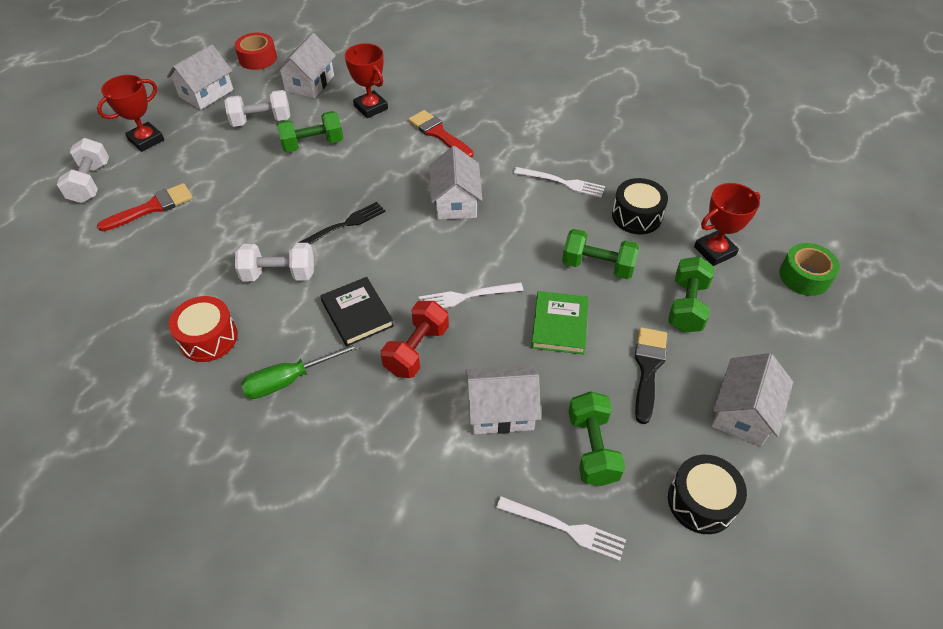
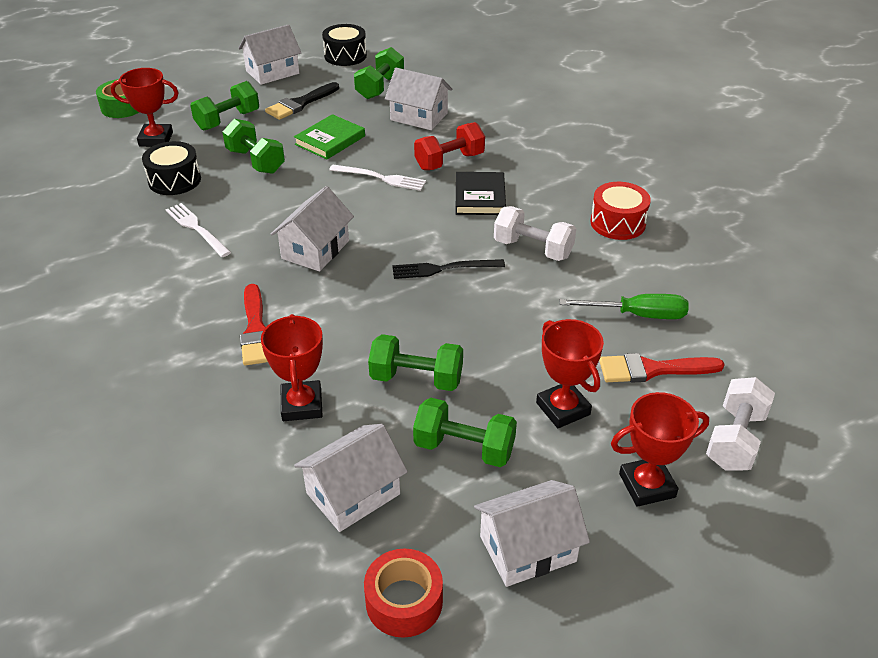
camera: 150 degrees left, 10 degrees down
(209, 161) = (563, 409): none -> red trophy
(261, 121) = (464, 448): white dumbbell -> green dumbbell
(290, 380) = (559, 176): green screwdriver -> green screwdriver (637, 315)
(565, 528) = (430, 69): white fork -> none

